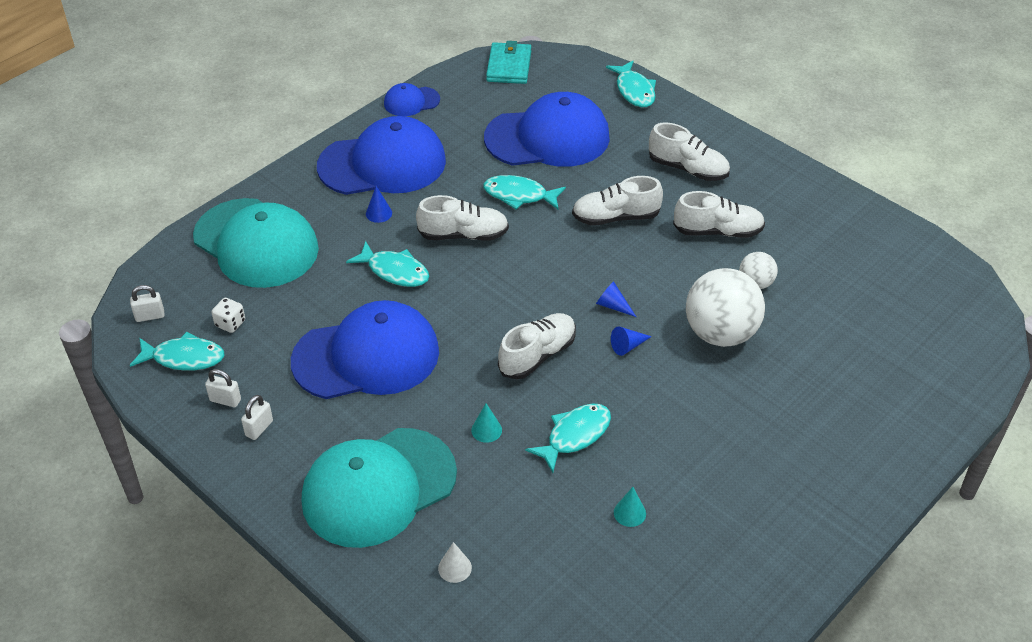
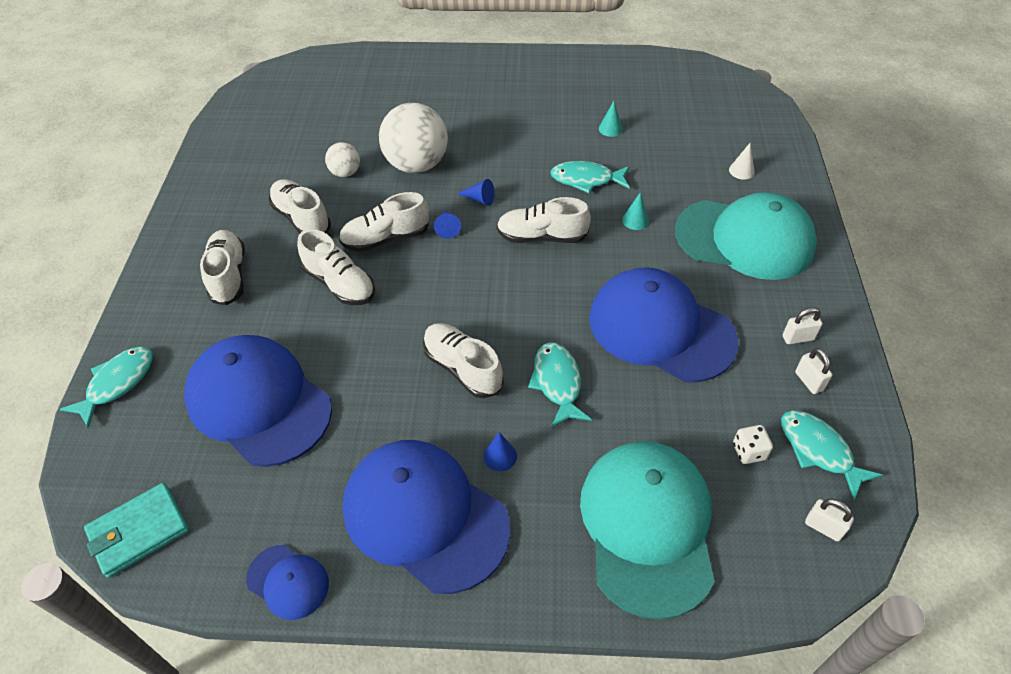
camera: 130 degrees left, 5 degrees up
(519, 195) = (370, 365): turquoise fish -> none
(640, 265) = (386, 238): none -> white shoe

